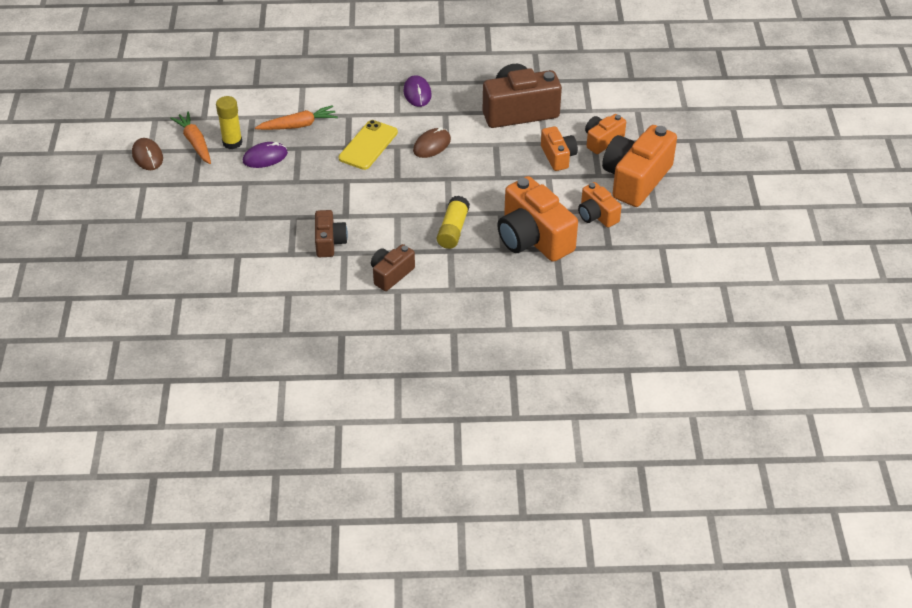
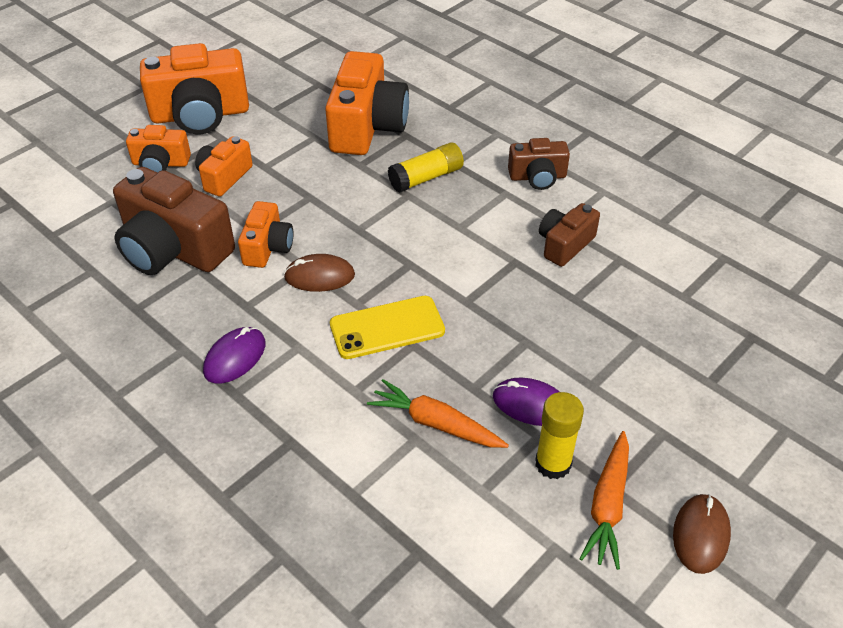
camera: 135 degrees left, 0 degrees up
(597, 215) = (284, 110): orange camera -> orange camera (267, 247)

